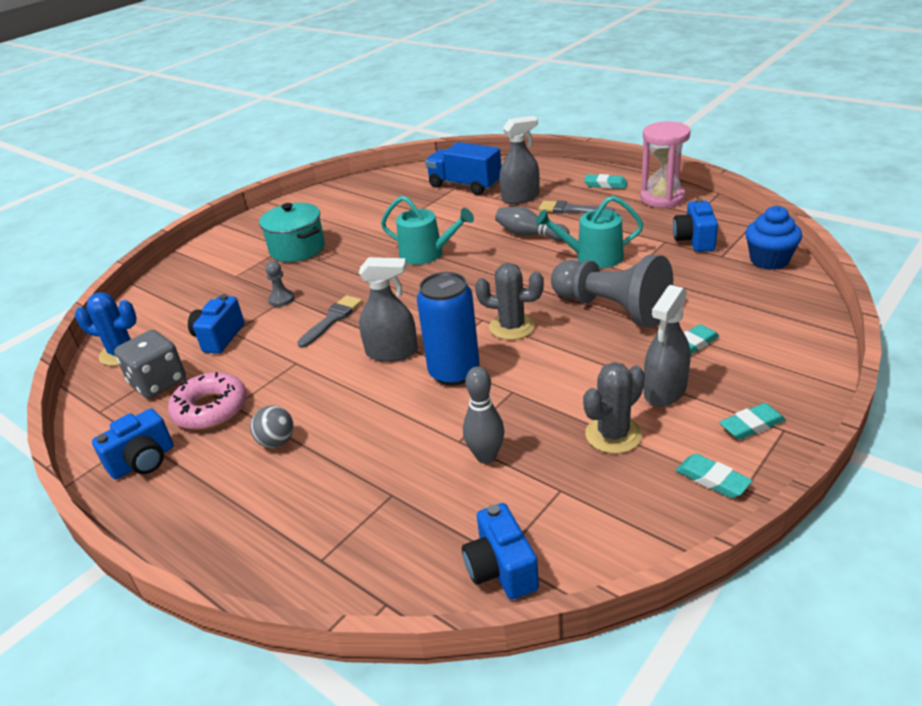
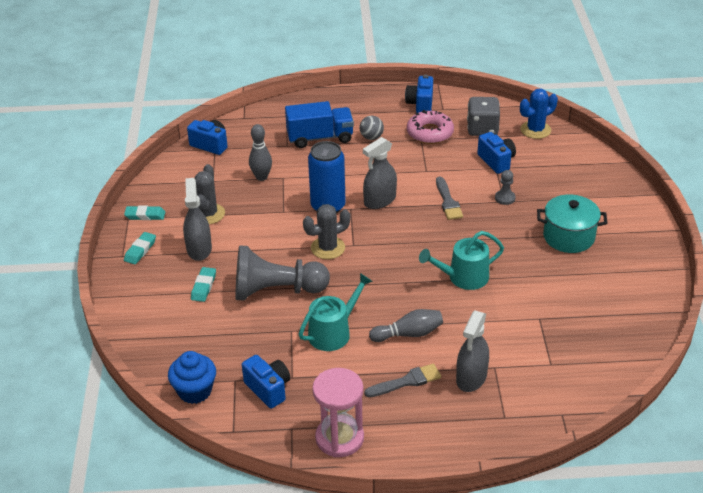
camera: 135 degrees right, 5 degrees up
(465, 185) = (546, 371): blue truck -> blue truck (320, 138)
(605, 184) = (412, 436): turquoise eraser -> none

